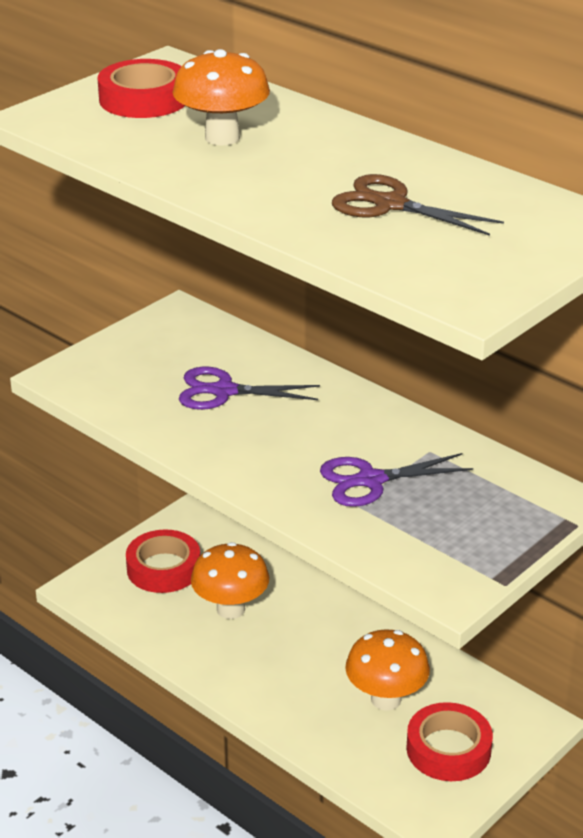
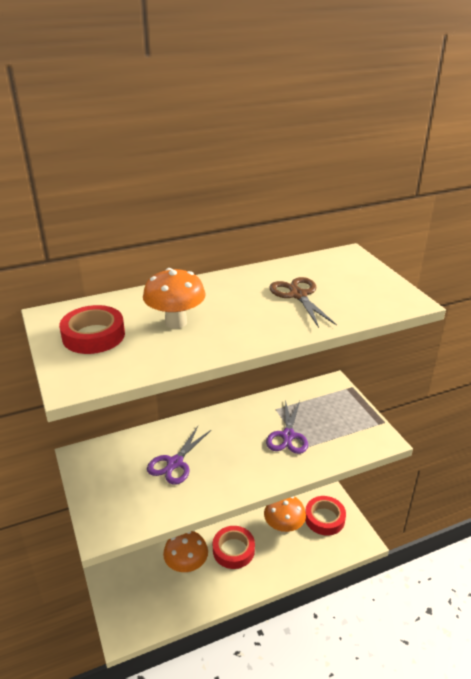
camera: 65 degrees left, 0 degrees up
(163, 568) = (134, 585): red tape -> red tape (233, 550)
(390, 205) = (298, 295): brown scissors -> brown scissors turned 105 degrees clockwise

